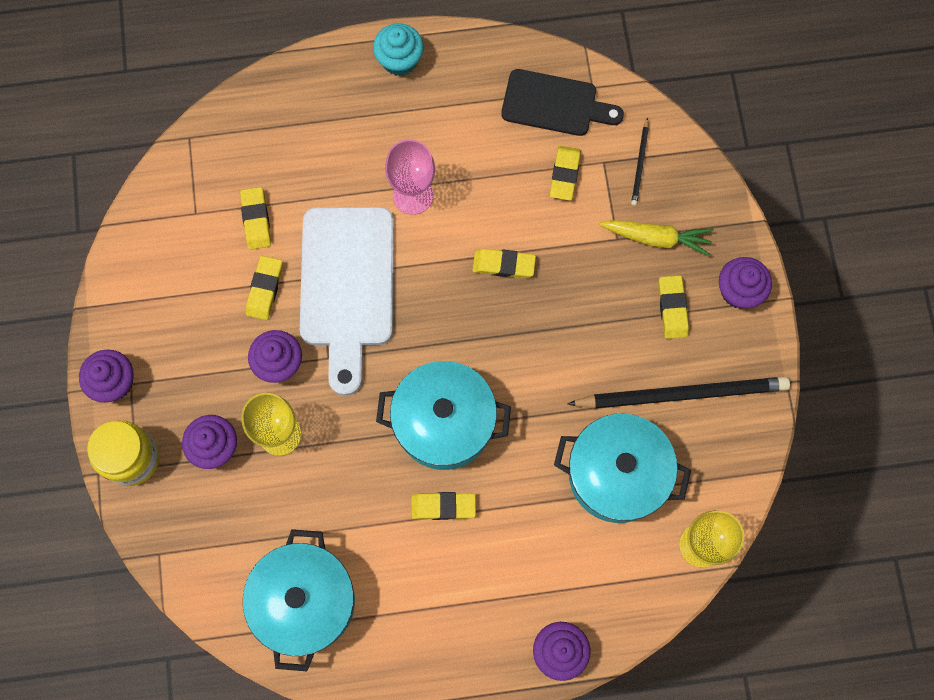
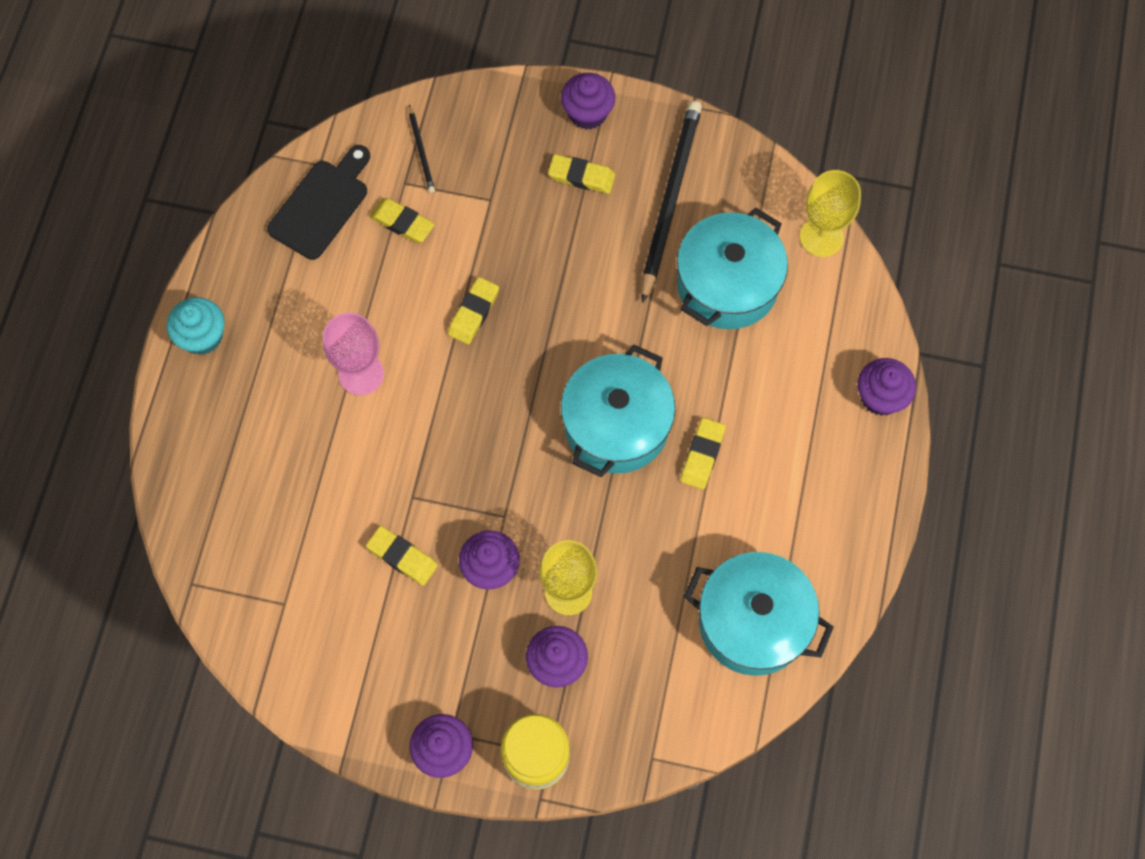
camera: 70 degrees left, 5 degrees down
(256, 220) = (320, 541): yellow eraser -> none
(347, 286) = (434, 472): white cutting board -> none
(640, 164) = (421, 151): black pencil -> black pencil turned 45 degrees clockwise
(656, 238) = (504, 165): yellow carrot -> none

